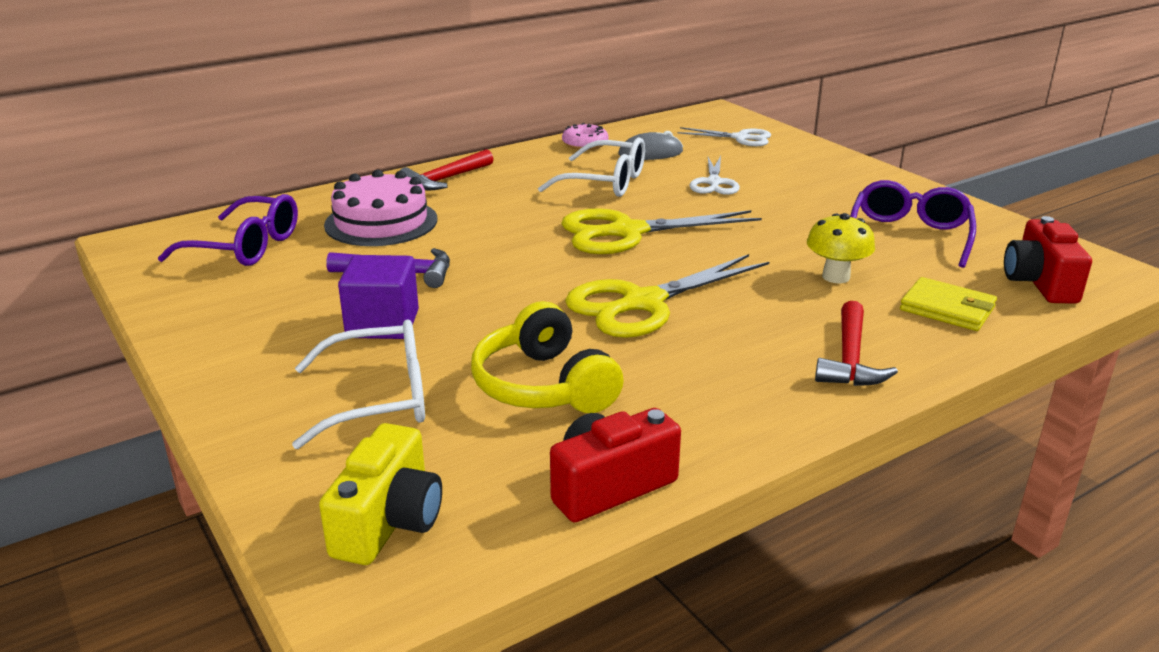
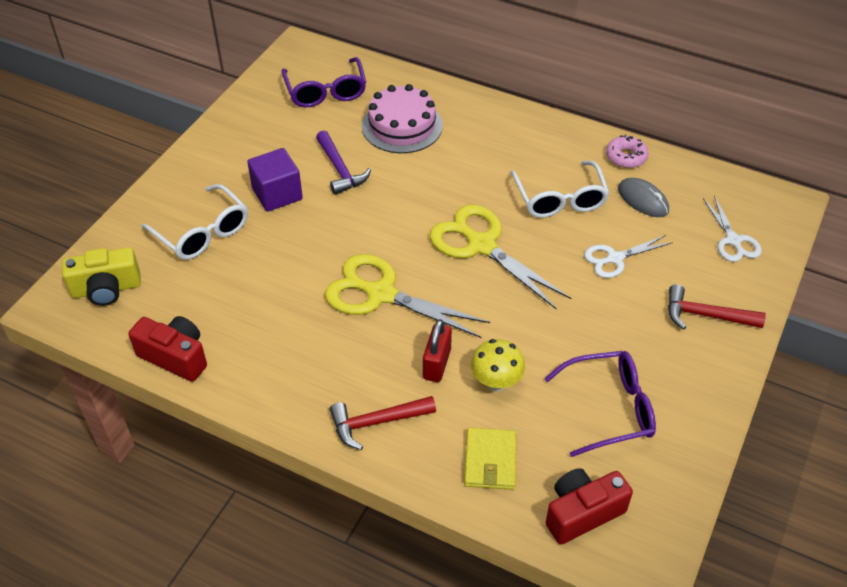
camera: 60 degrees right, 20 degrees up
(445, 179) = (492, 119): red hammer -> red hammer (705, 315)
(544, 386) = (254, 290): yellow headphones -> none
(783, 300) = (436, 364): none -> red padlock

